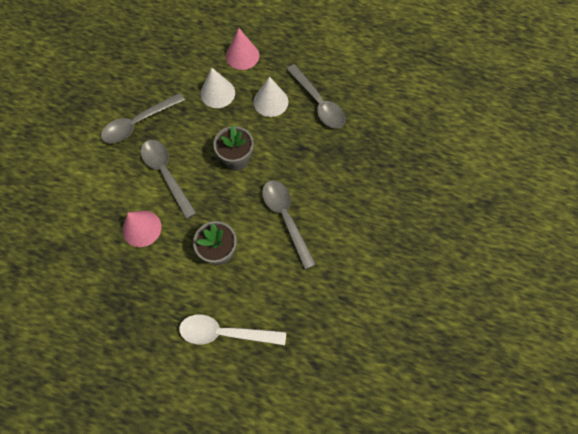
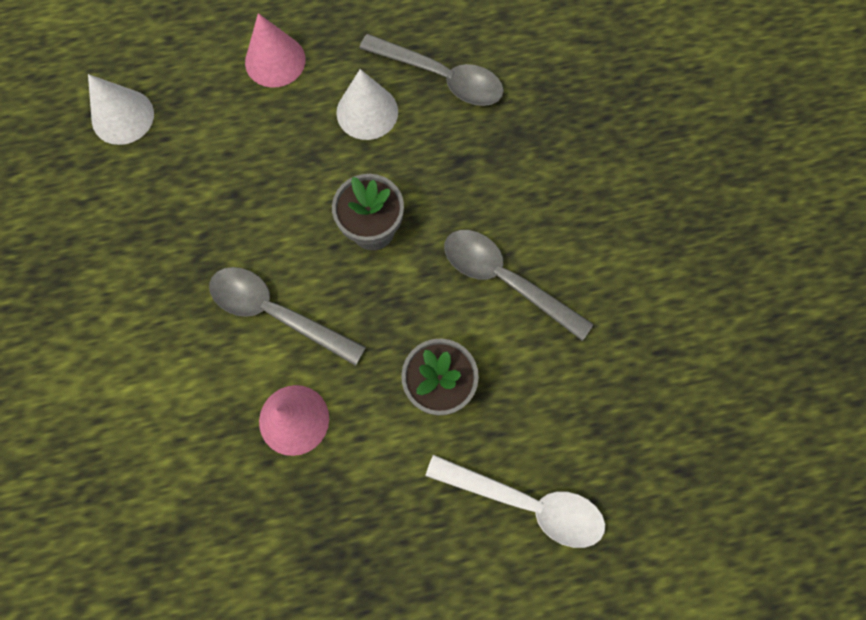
camera: 30 degrees left, 5 degrees up
(138, 123) = (176, 256): grey spoon -> none
(217, 93) = (274, 140): white cone -> white cone (122, 116)
(225, 332) = (526, 502): white spoon -> white spoon turned 135 degrees counterclockwise

